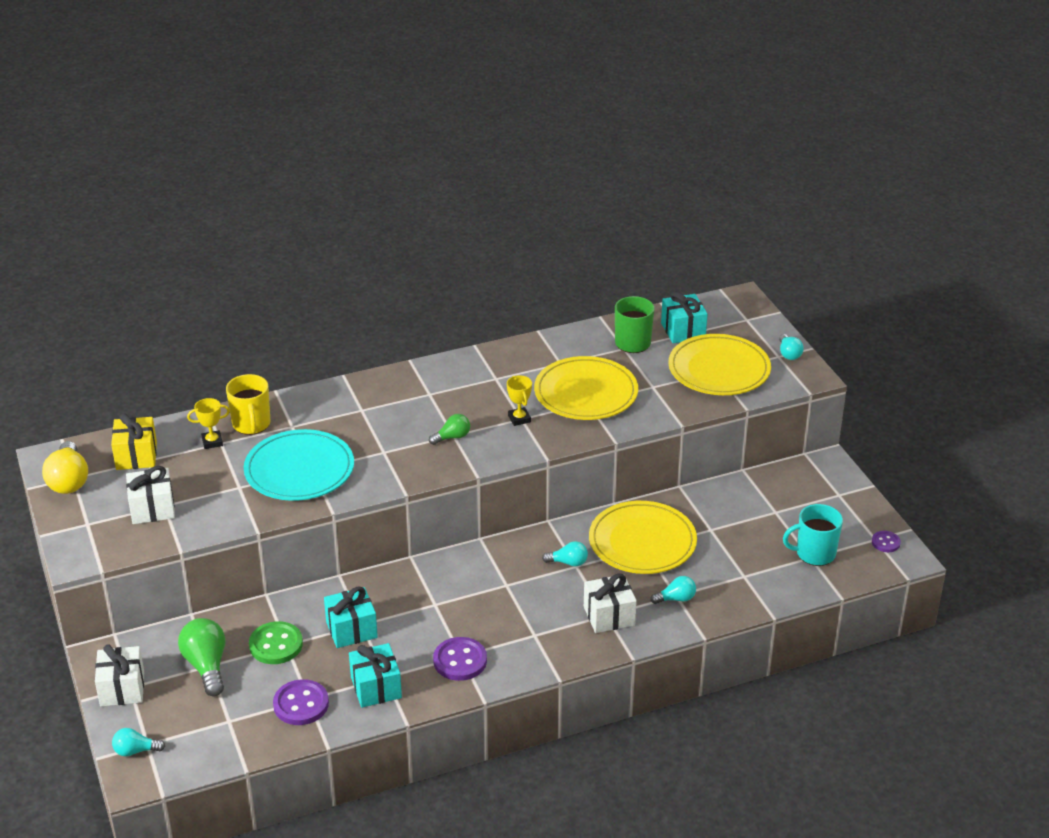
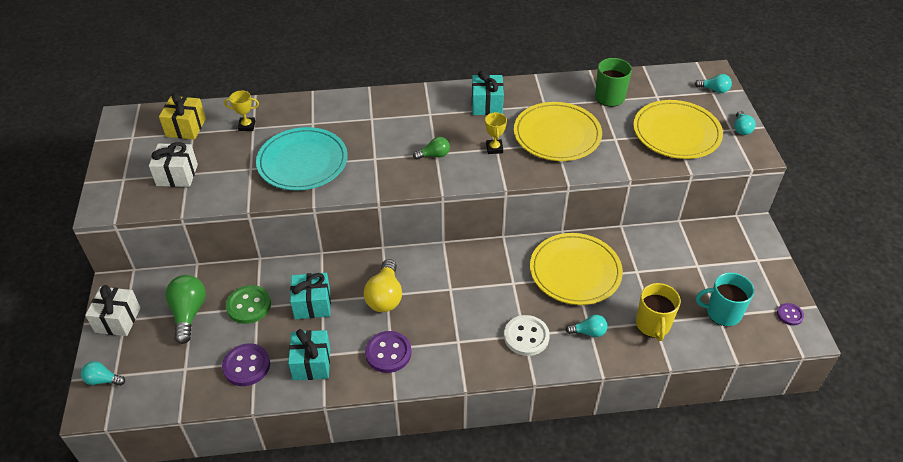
camera: 15 degrees right, 10 degrees up
(69, 480) = (127, 139): yellow light bulb -> yellow light bulb (385, 296)
(251, 424) = (282, 116): yellow mug -> yellow mug (653, 325)
(568, 562) = (507, 278): turquoise light bulb -> turquoise light bulb (714, 90)
(609, 616) = (526, 336): white gift -> white button
(683, 330) = (655, 93): turquoise gift -> turquoise gift (487, 105)

